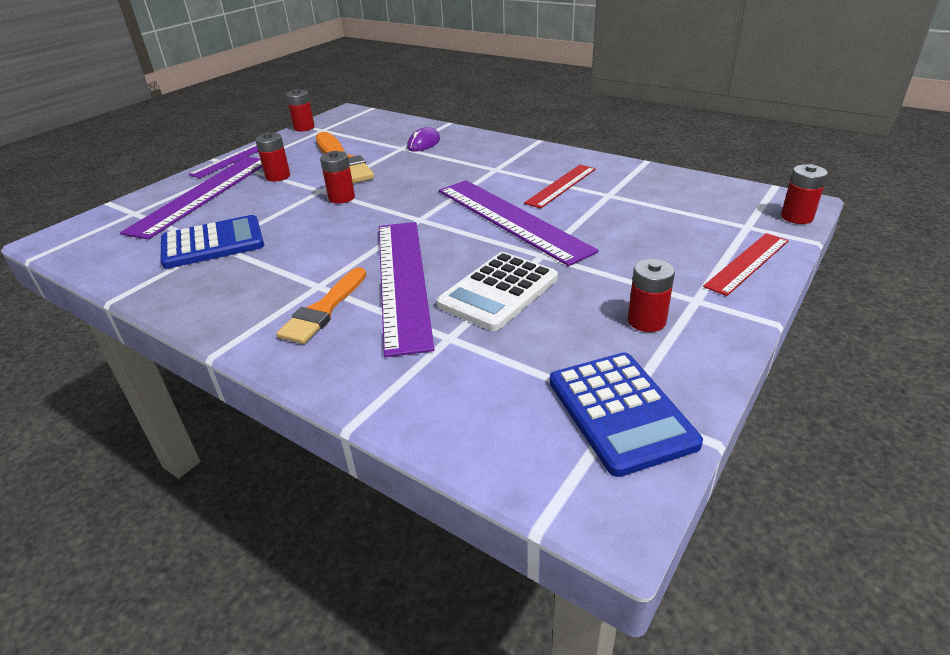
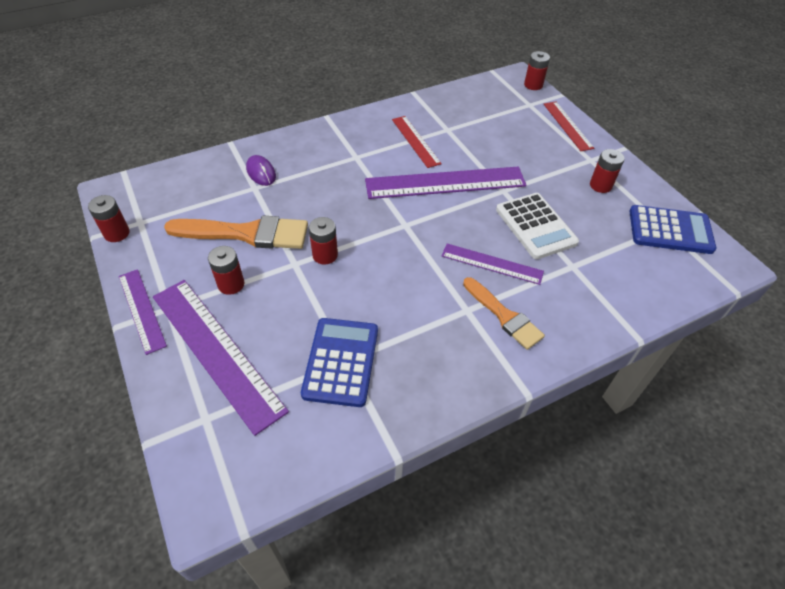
camera: 65 degrees left, 15 degrees up
(403, 280) = (492, 263): purple ruler -> purple ruler, size x0.56

